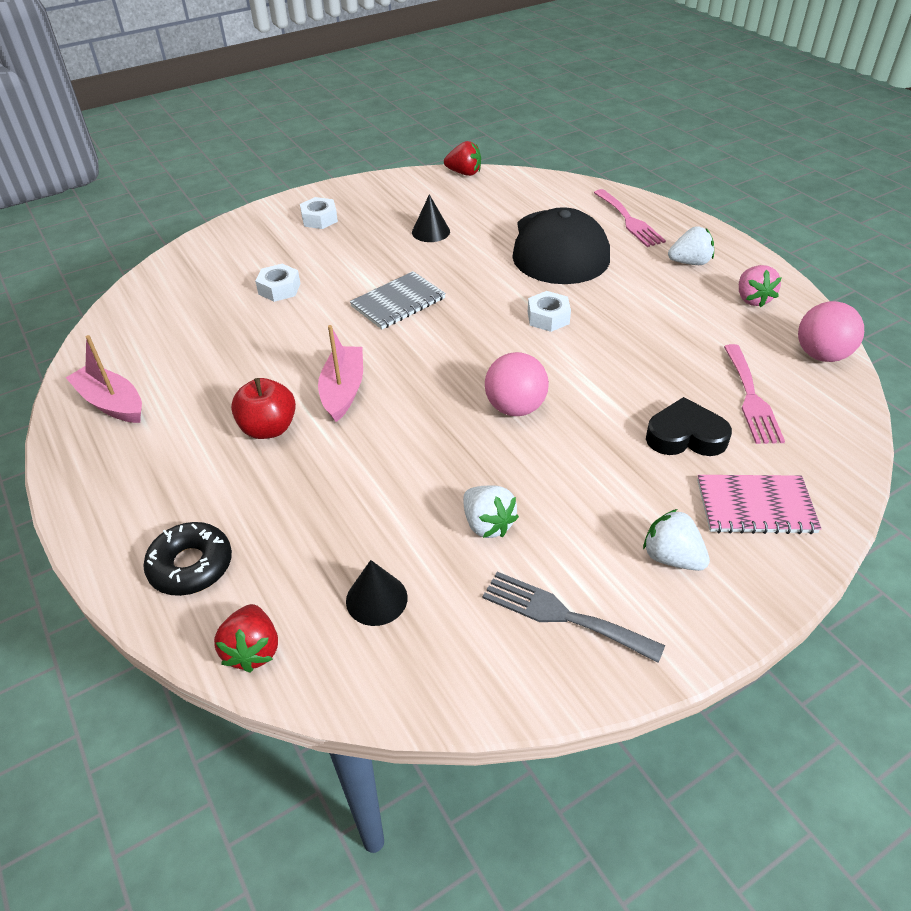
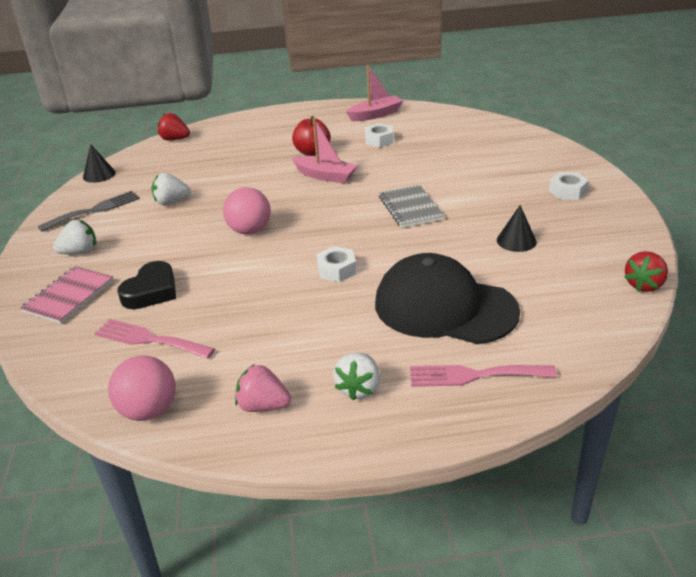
camera: 115 degrees right, 10 degrees down
(191, 565) = (236, 129): black donut -> none
(279, 289) = (462, 166): white nut -> white nut (379, 140)
(376, 599) = (165, 167): black cone -> black cone (99, 175)

